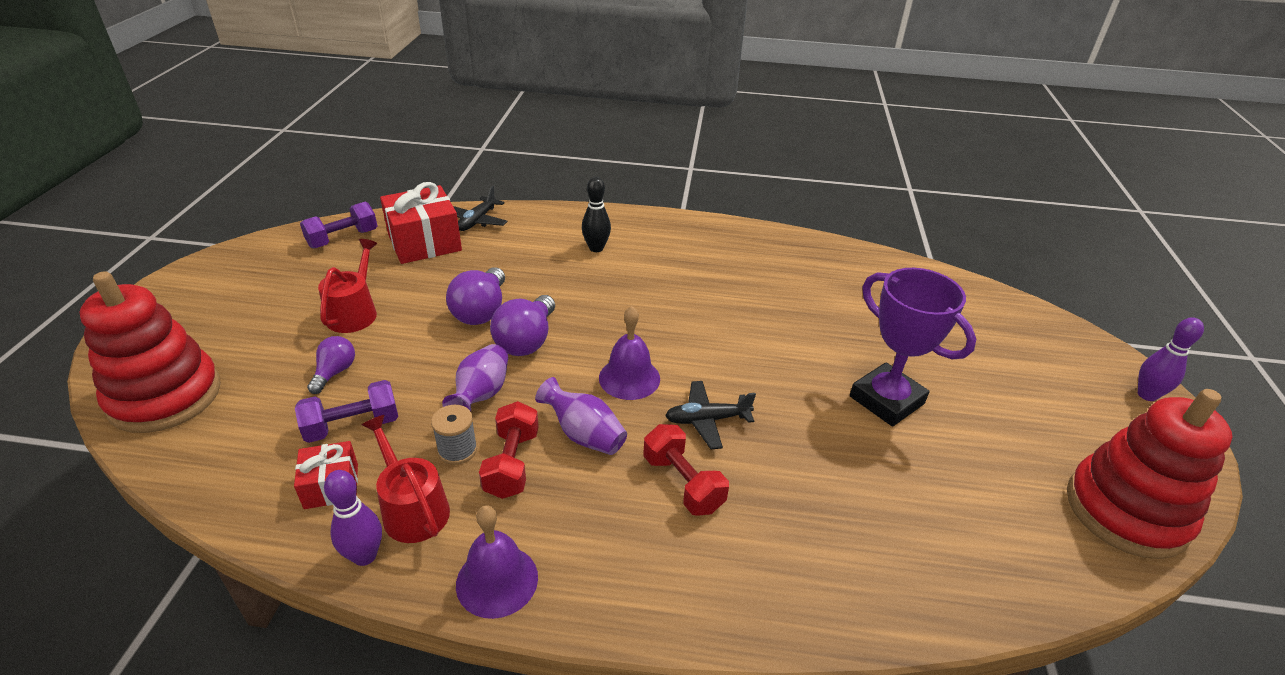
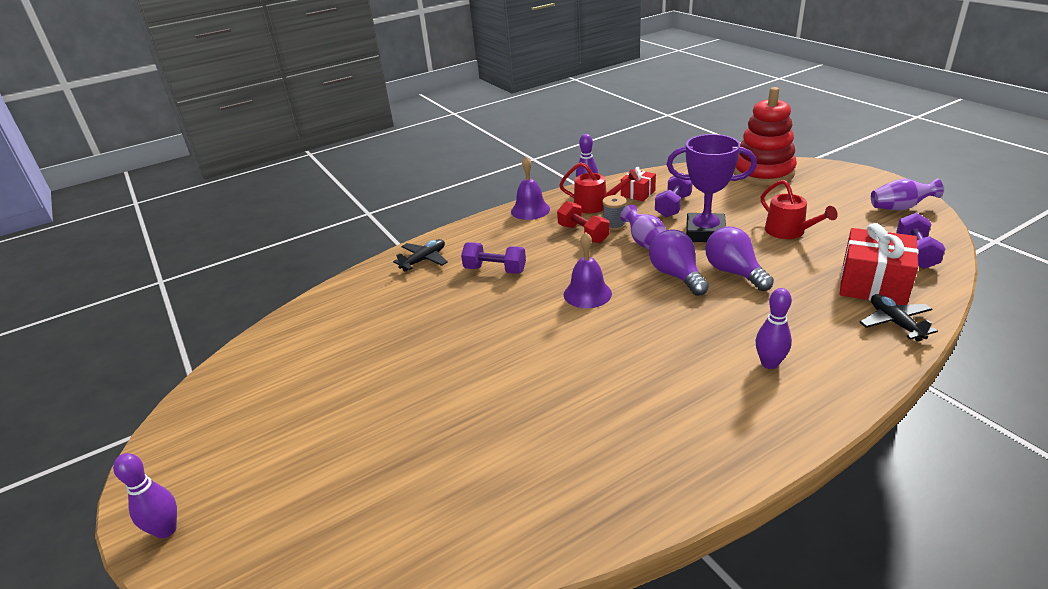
camera: 145 degrees right, 5 degrees down
(335, 372) = (727, 212): purple light bulb -> none
(584, 434) = (569, 259): purple vase -> purple vase (900, 208)
(596, 248) = (769, 363): black bowling pin -> purple bowling pin
(683, 483) = (495, 270): red dumbbell -> purple dumbbell
(707, 420) = (515, 300): black plane -> black plane (424, 260)
(886, 400) = (409, 380): purple trophy -> purple trophy (705, 233)
(1126, 511) = (216, 398): red stacking toy -> none

